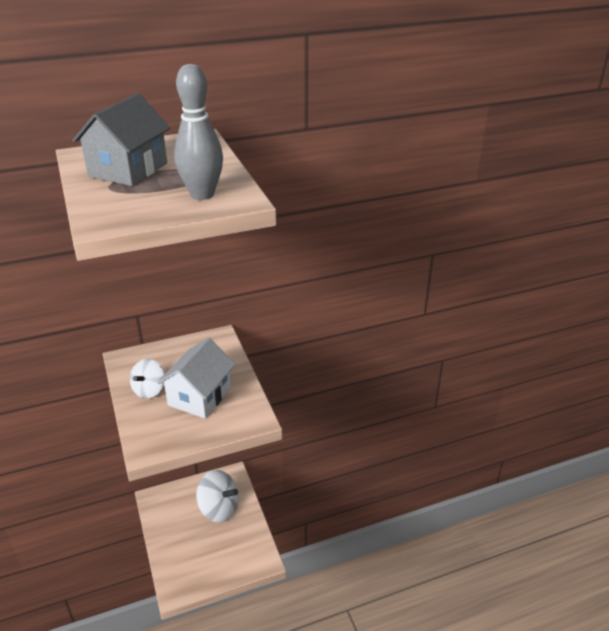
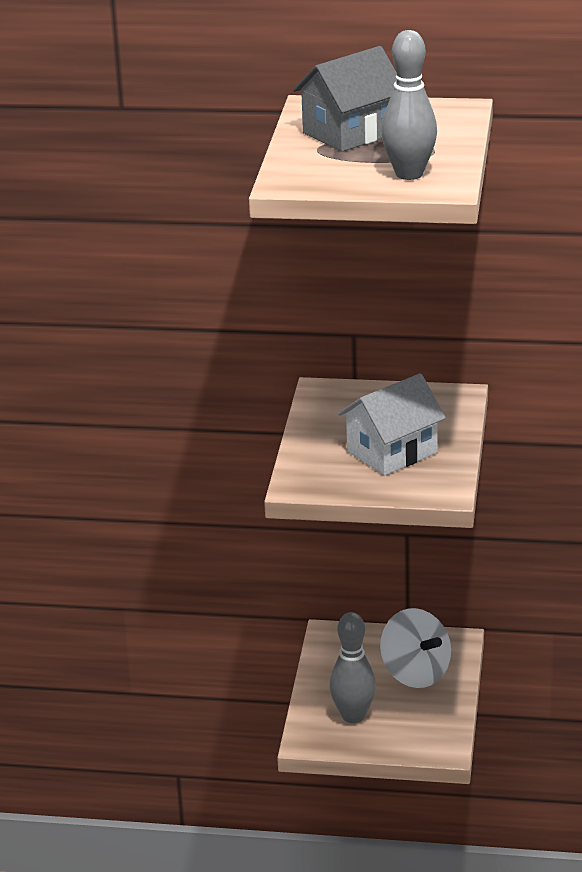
camera: 30 degrees right, 5 degrees down
(149, 390) = (334, 430): white spinning top -> none
(195, 557) = (353, 716): none -> grey bowling pin

